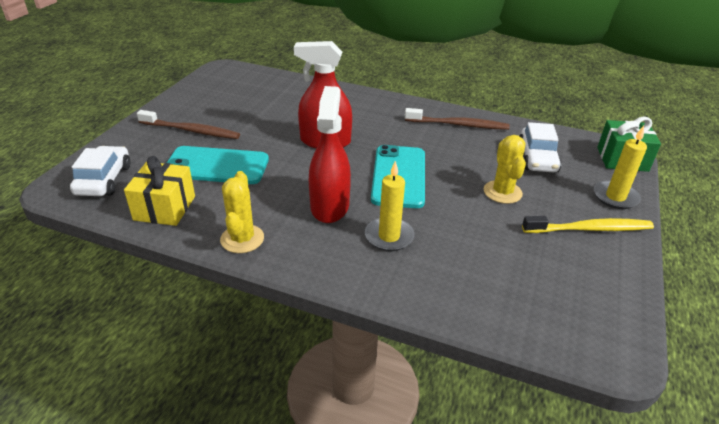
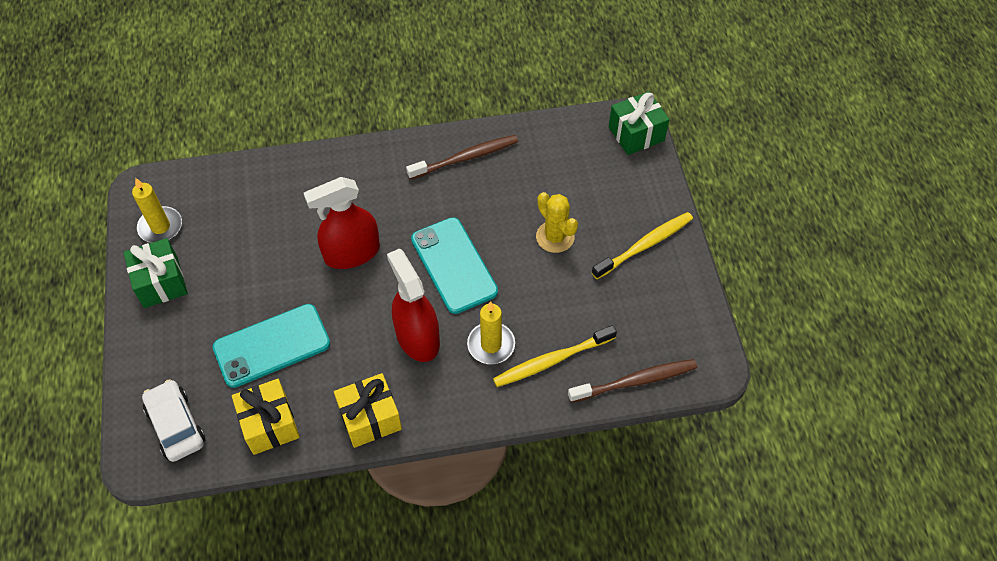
camera: 30 degrees left, 20 degrees up
(183, 109) = (161, 282): none -> green gift
(191, 131) = (200, 311): brown toothbrush -> brown toothbrush (635, 381)
(242, 239) = (370, 418): yellow cactus -> yellow gift
(438, 271) = (551, 360): none -> yellow toothbrush
(537, 159) = (563, 173): white car -> none
(615, 197) = (649, 192): yellow candle -> yellow candle (160, 227)

